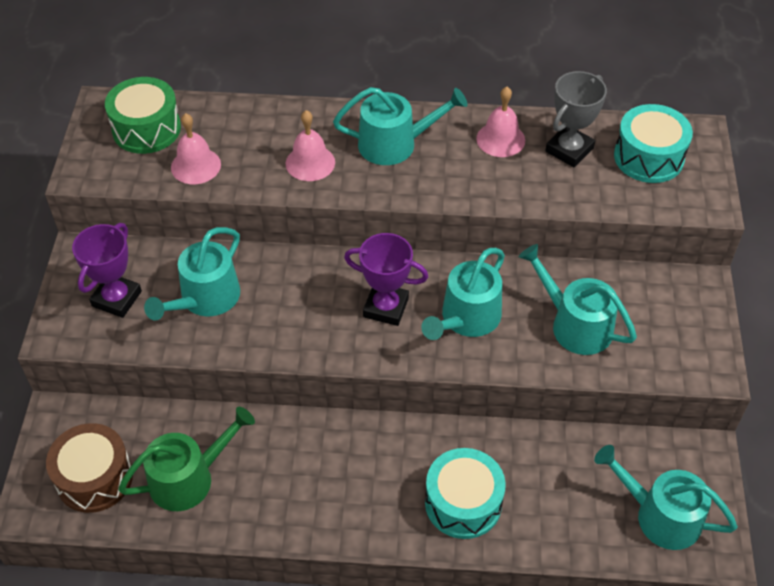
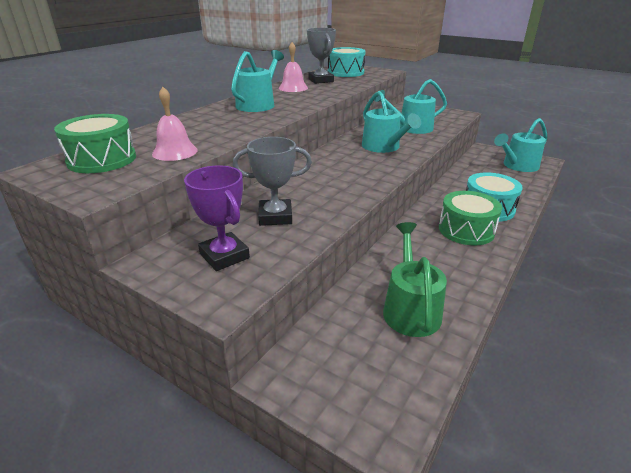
camera: 60 degrees left, 20 degrees down
(94, 478) = (375, 369): brown drum -> none
(205, 299) = (275, 216): turquoise watering can -> grey trophy
(310, 162) = (236, 123): pink bell -> none
(383, 490) = (466, 230): none -> green drum
(386, 307) = (353, 163): purple trophy -> none

